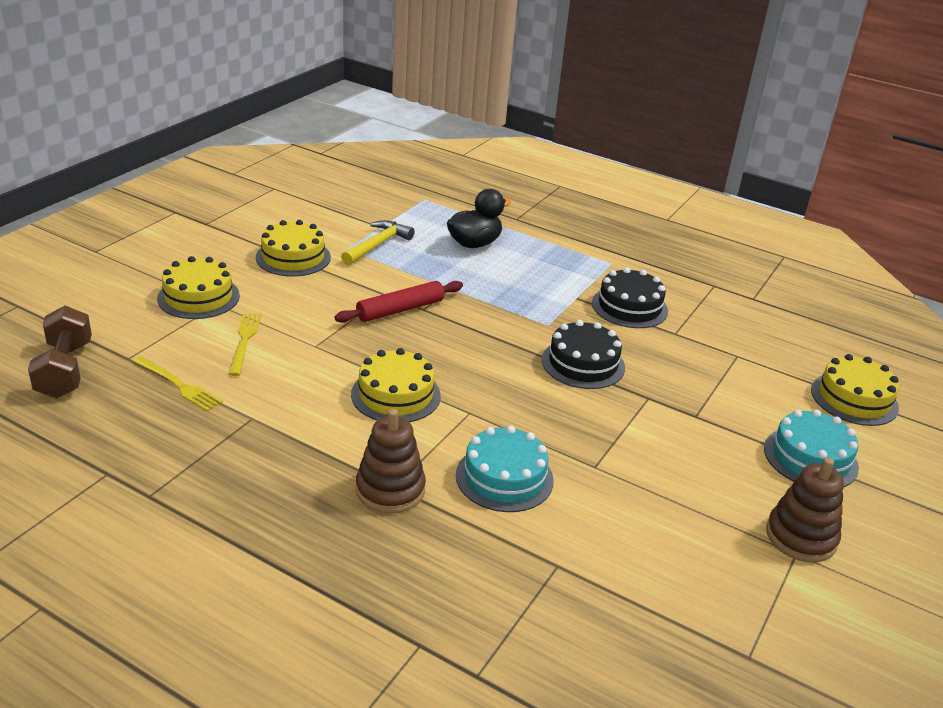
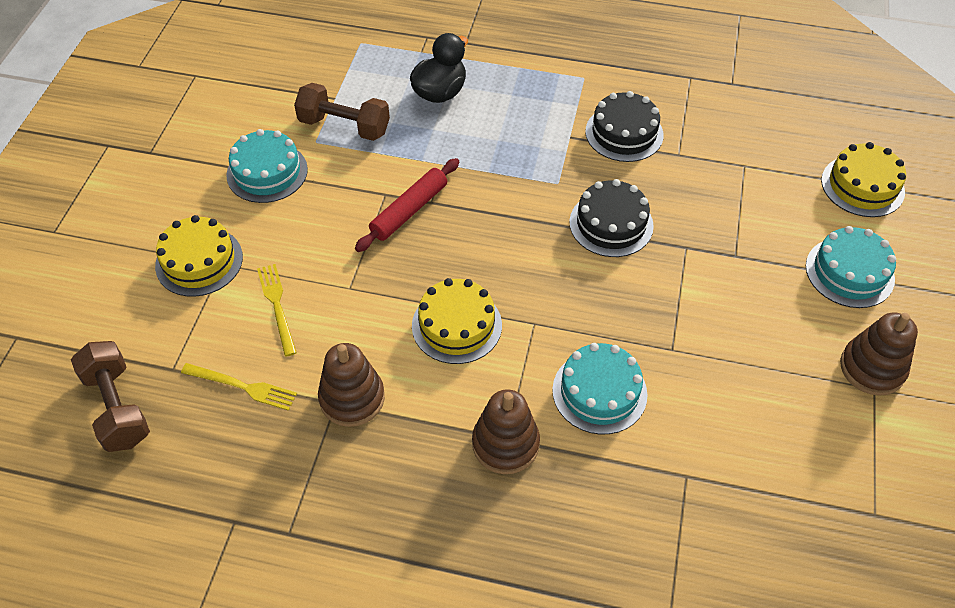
camera: 15 degrees left, 20 degrees up
(269, 418) = (352, 398): none -> brown stacking toy
(293, 257) = (267, 172): yellow cake -> turquoise cake
(377, 245) = (344, 126): yellow hammer -> brown dumbbell

